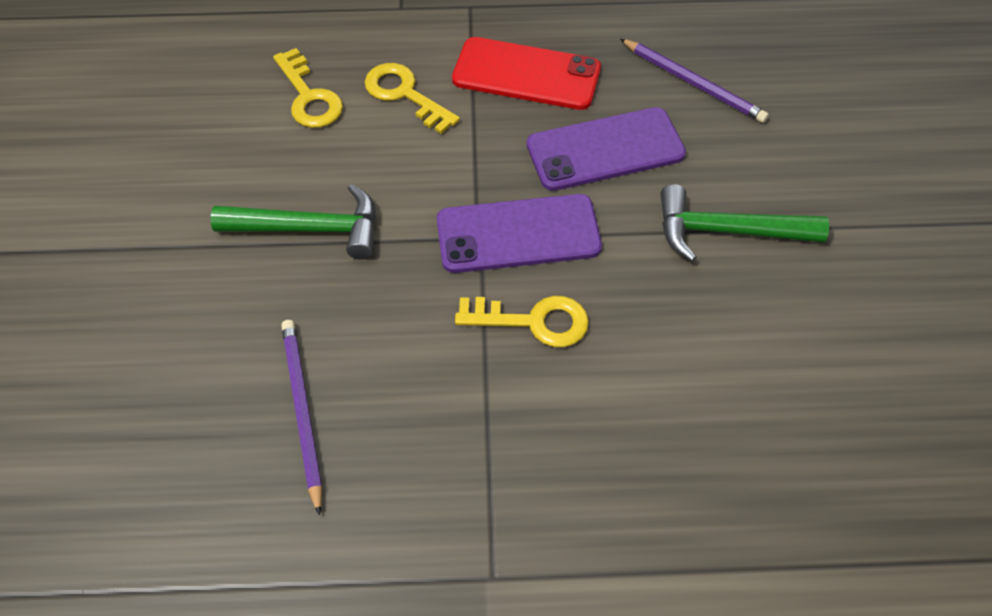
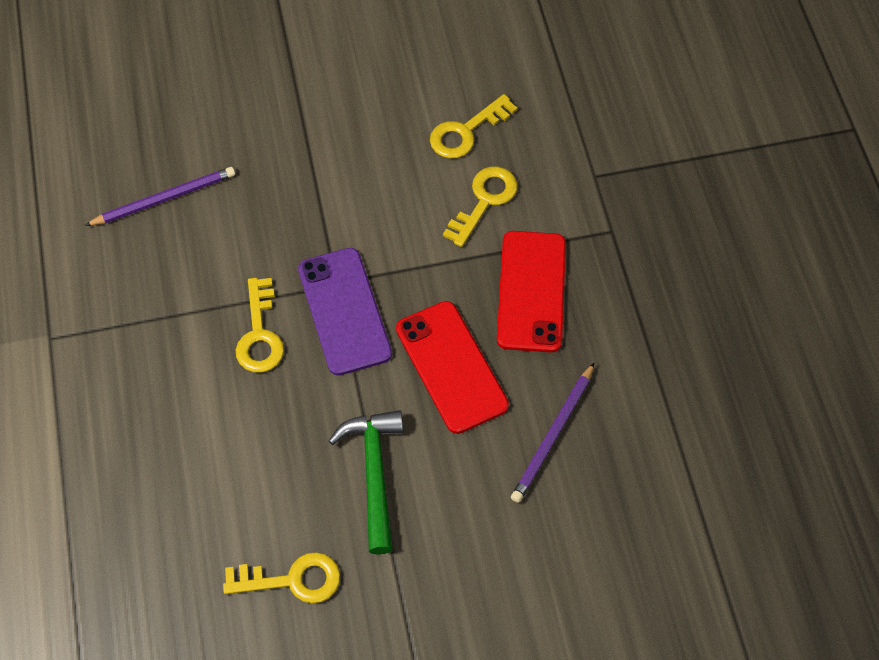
camera: 80 degrees right, 5 degrees up
(311, 228) = (326, 166): green hammer -> none
(605, 149) = (451, 367): purple phone -> red phone
(853, 321) = (292, 580): none -> yellow key

